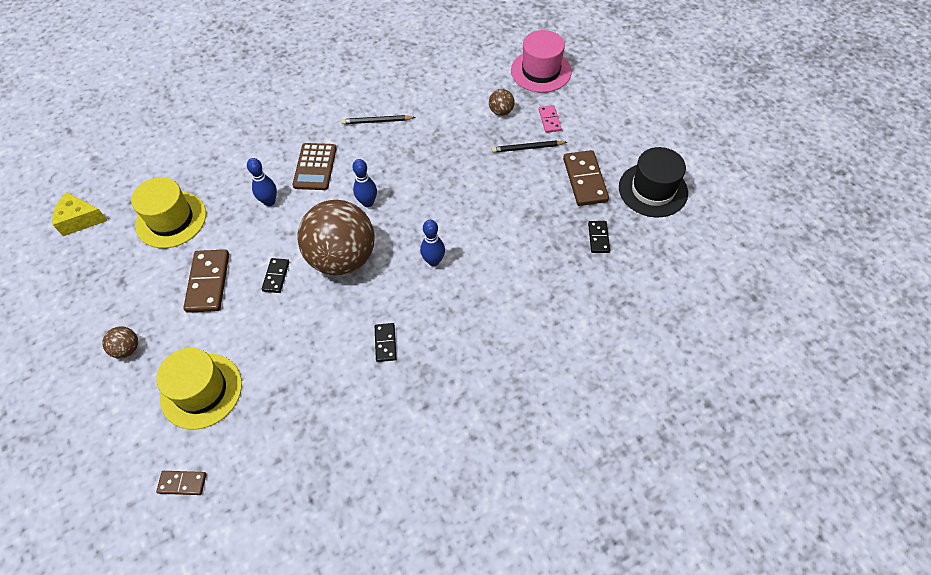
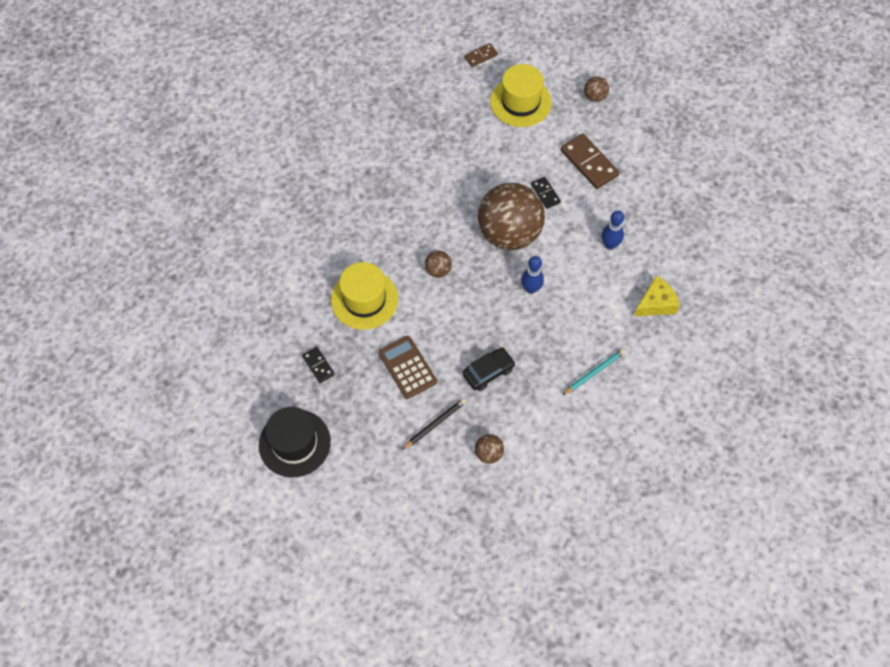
camera: 145 degrees right, 5 degrees up
(80, 220) = (734, 150): yellow cheese -> yellow cheese (656, 303)
(171, 219) = (668, 188): yellow hat -> yellow hat (364, 299)
(315, 167) = (604, 295): brown calculator -> brown calculator (407, 367)
(377, 121) = (594, 372): black pencil -> turquoise pencil
(385, 343) = (426, 193): black domino -> none
(433, 261) = (438, 270): blue bowling pin -> brown ball
(457, 161) = (488, 372): none -> black car
(541, 71) = (485, 534): pink hat -> none
(549, 120) = (435, 471): pink domino -> none
(584, 180) = (362, 418): brown domino -> none

